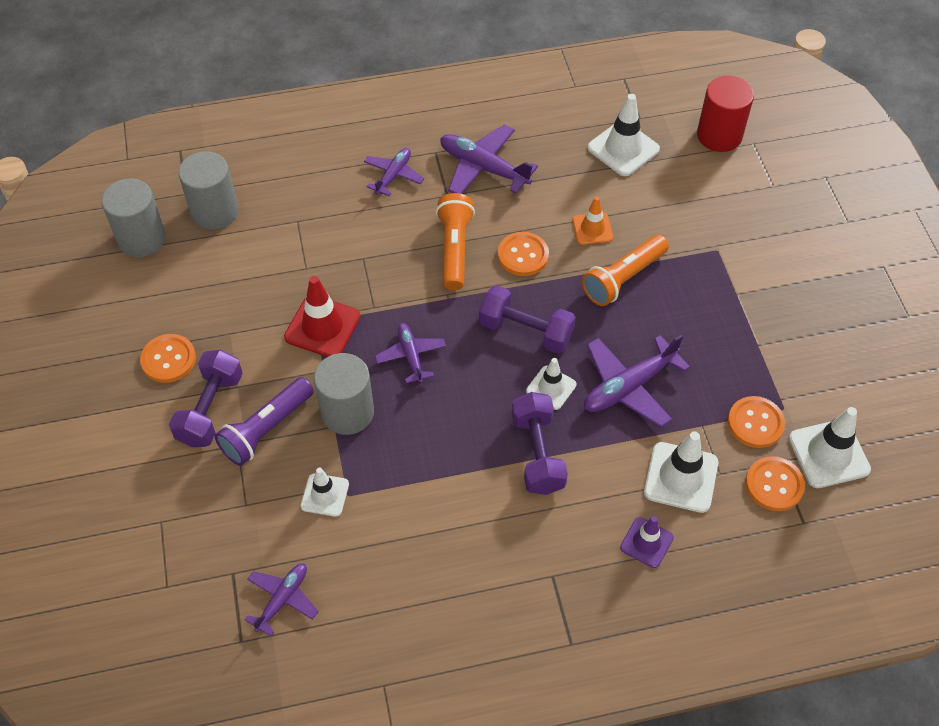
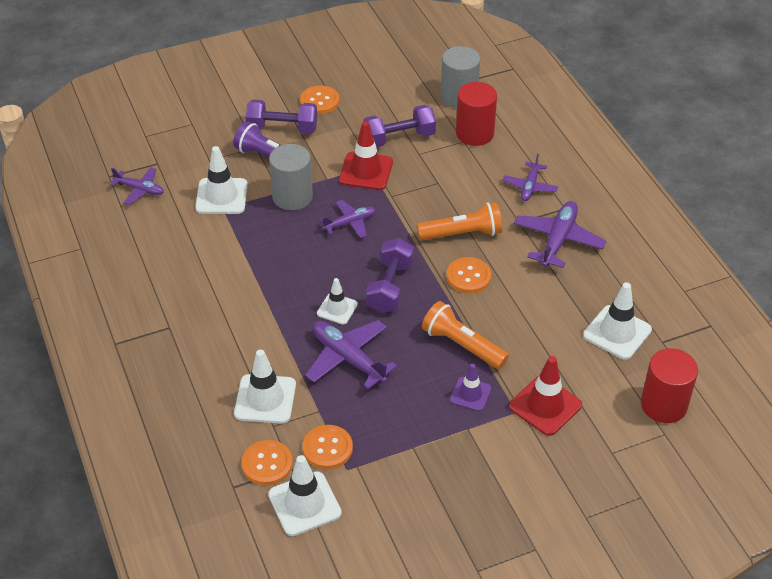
camera: 80 degrees right, 10 degrees down
(141, 238) = (422, 67): grey cylinder -> none
(287, 208) = (474, 133): none -> red cylinder
(325, 495) = (221, 196): white traffic cone -> white traffic cone, size x1.60
(393, 175) = (529, 187): purple plane -> purple plane turned 90 degrees clockwise
(537, 453) = (274, 307): purple dumbbell -> purple dumbbell (399, 138)
(592, 229) = (512, 319): orange traffic cone -> none
(646, 542) = (203, 381): purple traffic cone -> purple traffic cone (470, 394)
(712, 225) = (545, 406): none -> red traffic cone

